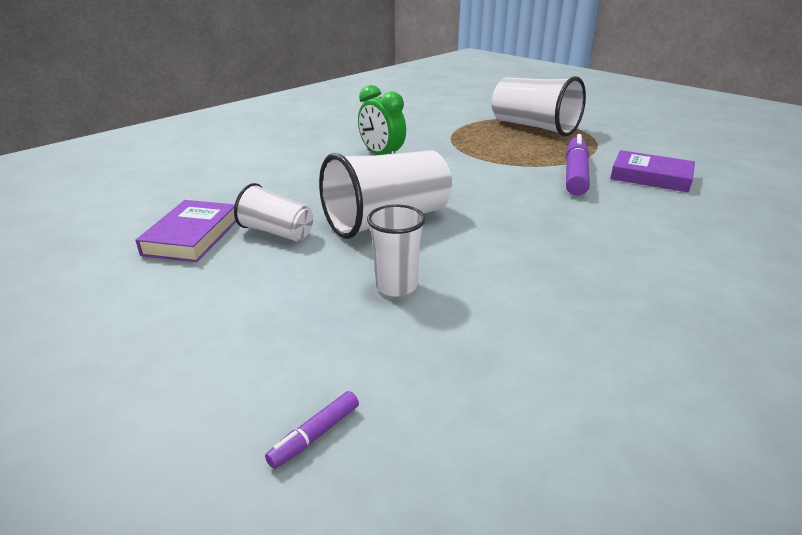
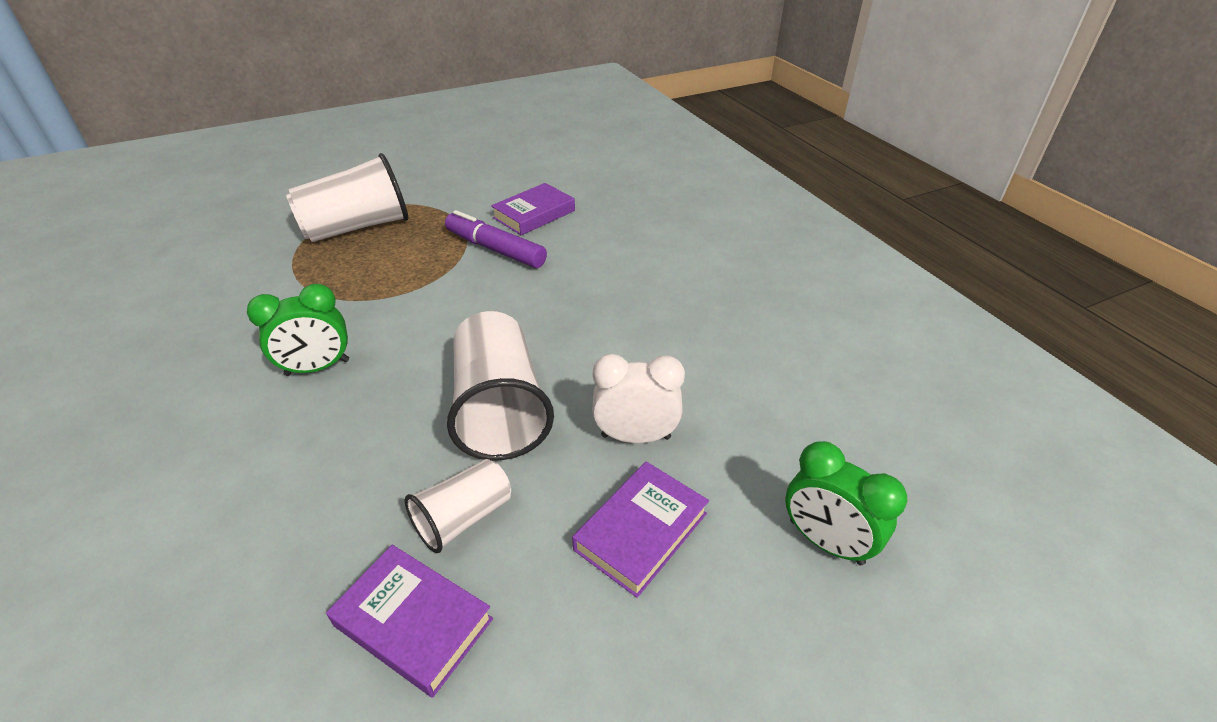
camera: 70 degrees left, 10 degrees up
(289, 309) = (641, 531): none -> purple book
(315, 435) = (825, 542): purple marker -> green clock
(396, 286) = (635, 436): white cup -> white clock

